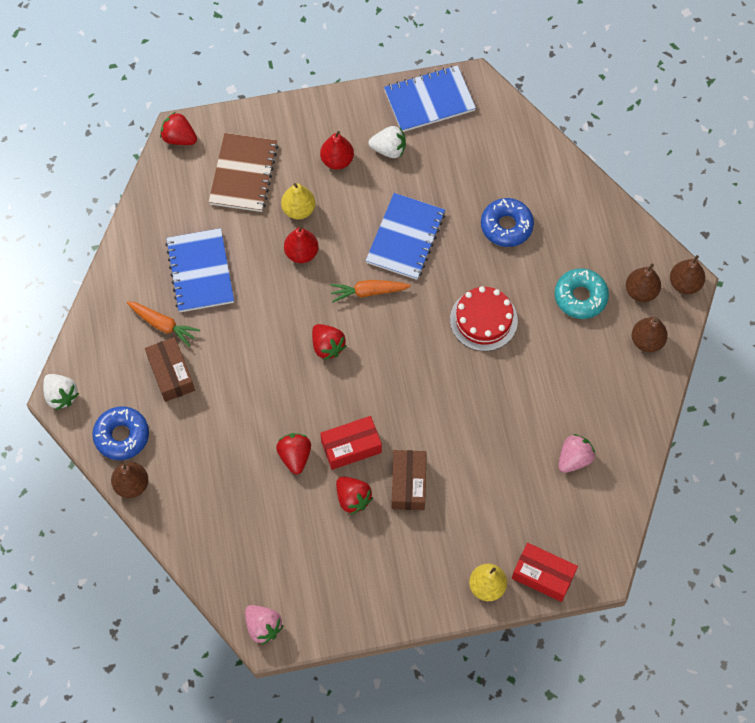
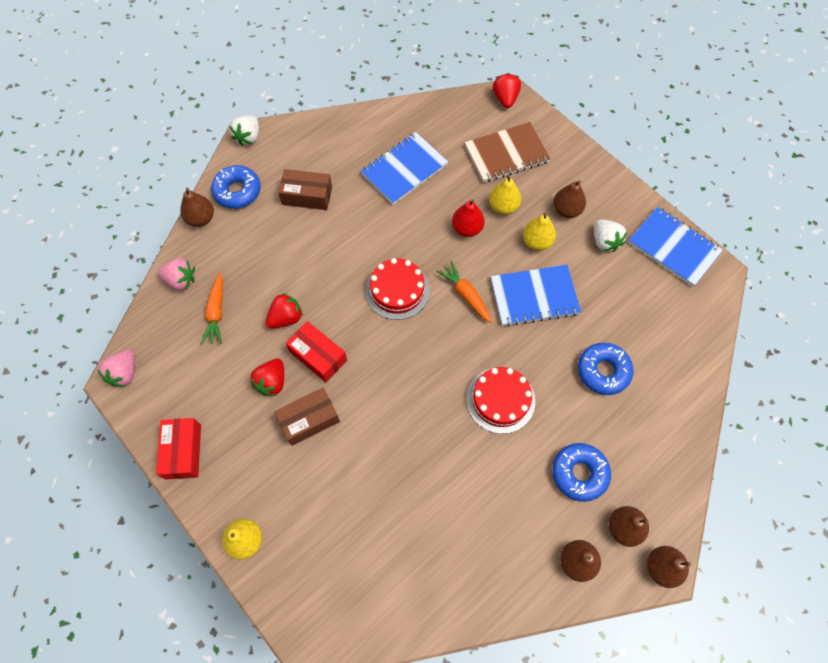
camera: 60 degrees right, 0 degrees up
(163, 325) = (344, 169): orange carrot -> orange carrot (216, 313)
(171, 374) = (307, 196): brown box -> brown box turned 60 degrees clockwise
(327, 346) = (397, 290): red strawberry -> red cake
(337, 160) = (566, 210): red pear -> brown pear
(353, 204) = (537, 242): none -> yellow pear
(543, 575) = (281, 588): red box -> red box (183, 451)
(574, 459) = (413, 555): pink strawberry -> pink strawberry (181, 280)
(580, 297) = (579, 473): turquoise donut -> blue donut

